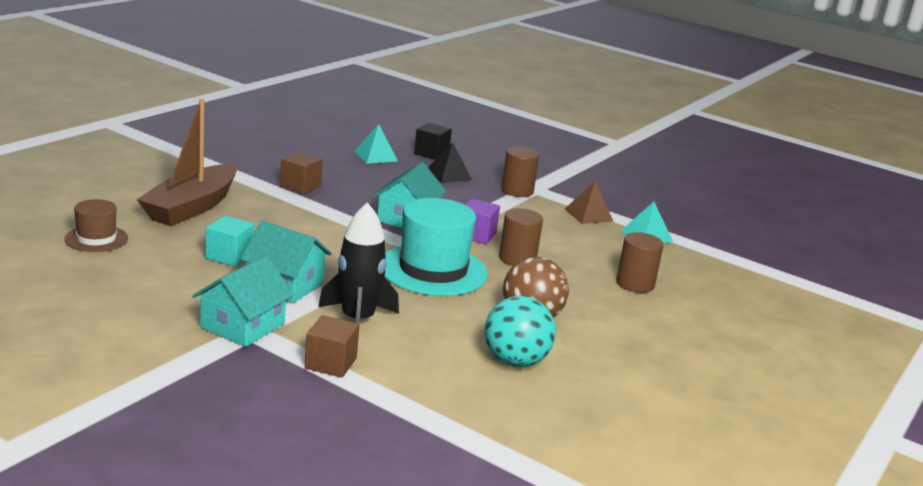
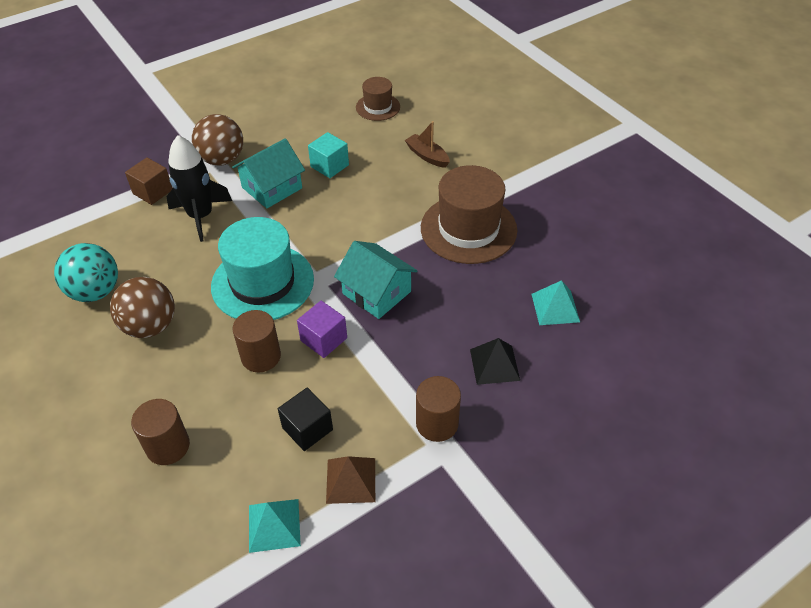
camera: 115 degrees right, 25 degrees up
(191, 207) = (427, 156): brown boat -> brown boat, size x0.48
(242, 325) = (222, 159): turquoise house -> brown ball
(300, 186) = (468, 229): brown cube -> brown hat
(431, 153) = (567, 367): black cube -> black cube (307, 429)

